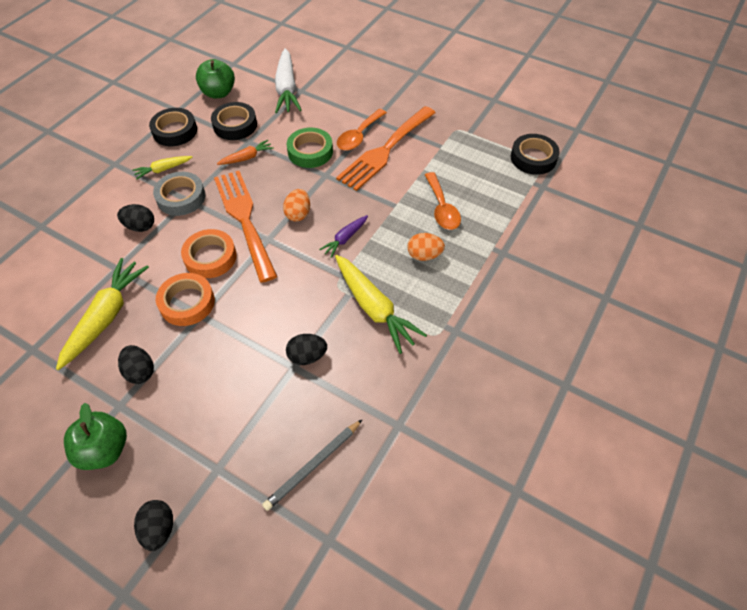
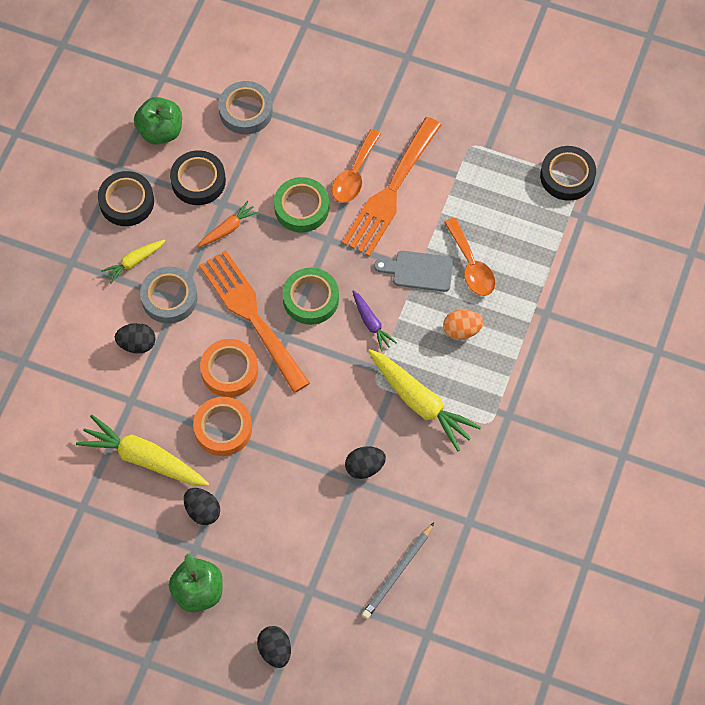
camera: 10 degrees left, 10 degrees up
(106, 317) = (144, 458): yellow carrot -> yellow carrot turned 75 degrees counterclockwise
(287, 89) = (246, 111): white carrot -> grey tape
(298, 214) = (310, 299): orange egg -> green tape
(345, 239) = (371, 323): purple carrot -> purple carrot turned 60 degrees counterclockwise
(396, 206) = (419, 271): none -> grey cutting board

